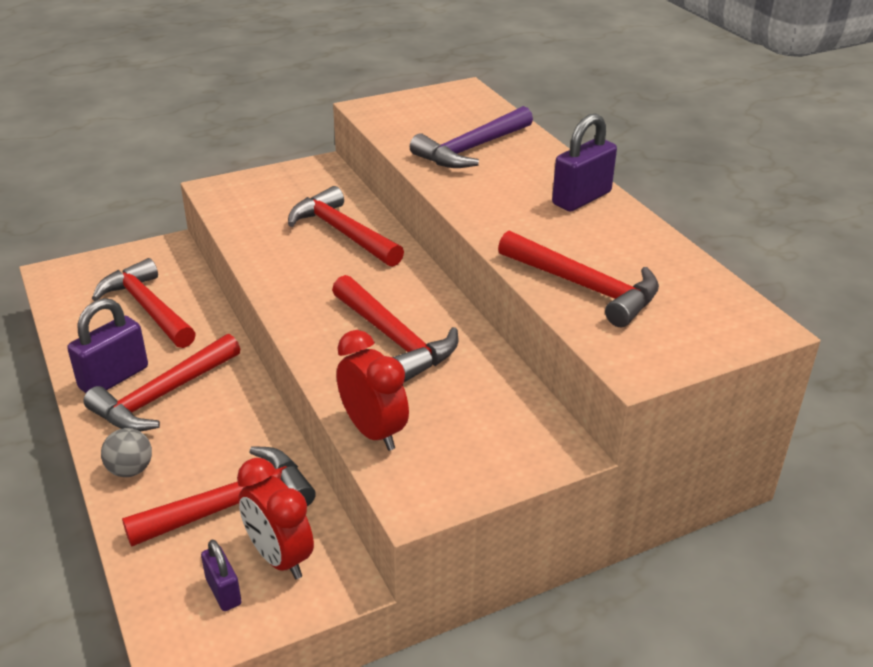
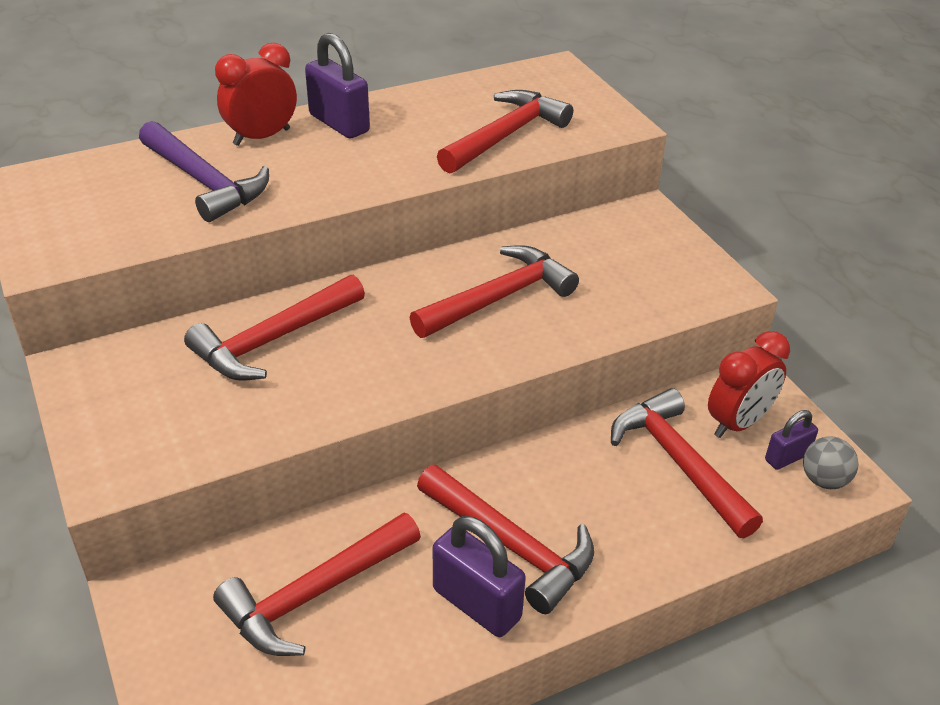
camera: 90 degrees left, 5 degrees up
(130, 470) = (643, 554): grey ball -> grey ball (824, 480)
(373, 432) = (645, 310): red clock -> red clock (262, 137)

